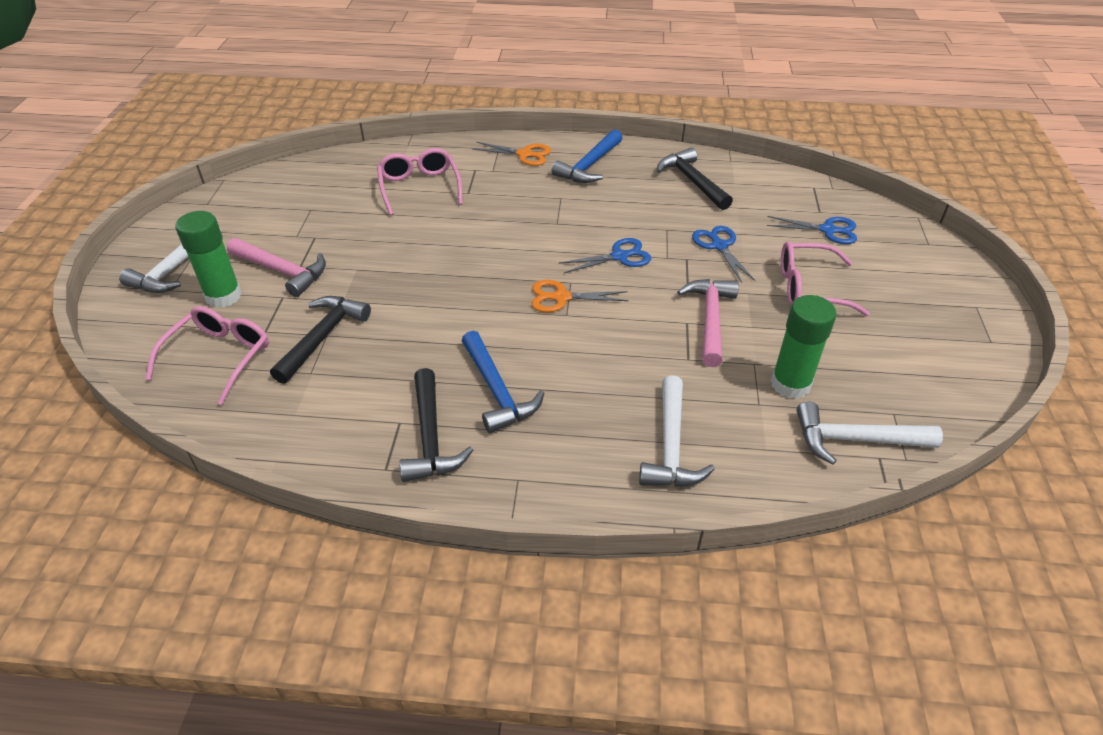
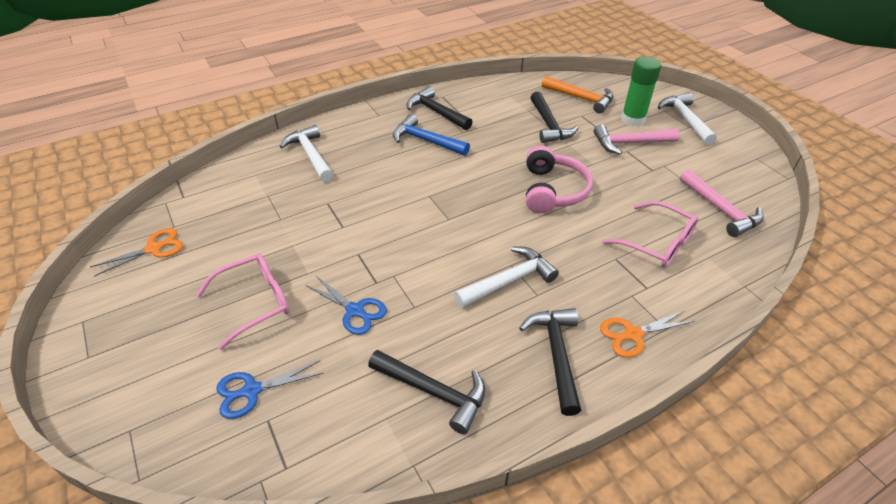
camera: 145 degrees right, 0 degrees up
(219, 357) = (581, 98): pink glasses -> orange hammer
(437, 262) = (553, 190): none -> pink headphones
(561, 297) = (444, 205): orange scissors -> orange scissors (154, 248)
(589, 166) = (556, 355): blue hammer -> black hammer
(620, 256) = (431, 257): blue scissors -> none
(710, 320) = (326, 236): pink hammer -> pink hammer (720, 210)
(790, 384) = (250, 215): green glue stick -> none
(855, 440) = (199, 200): white hammer -> white hammer (509, 281)

